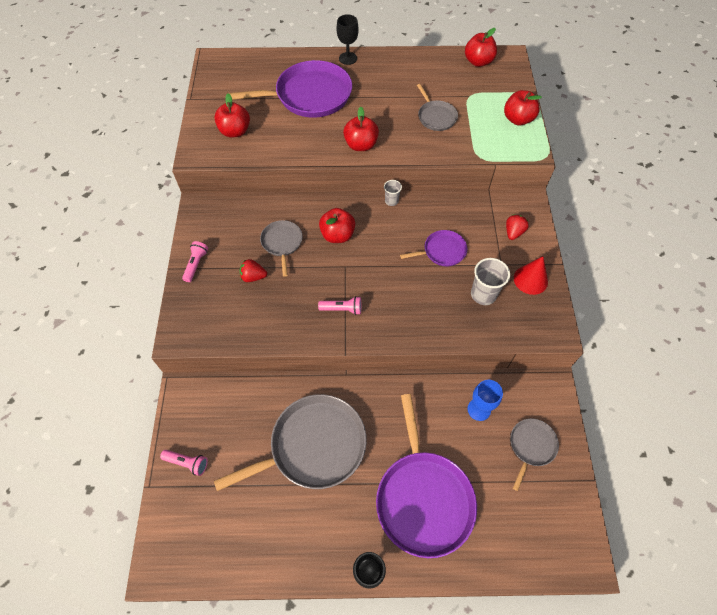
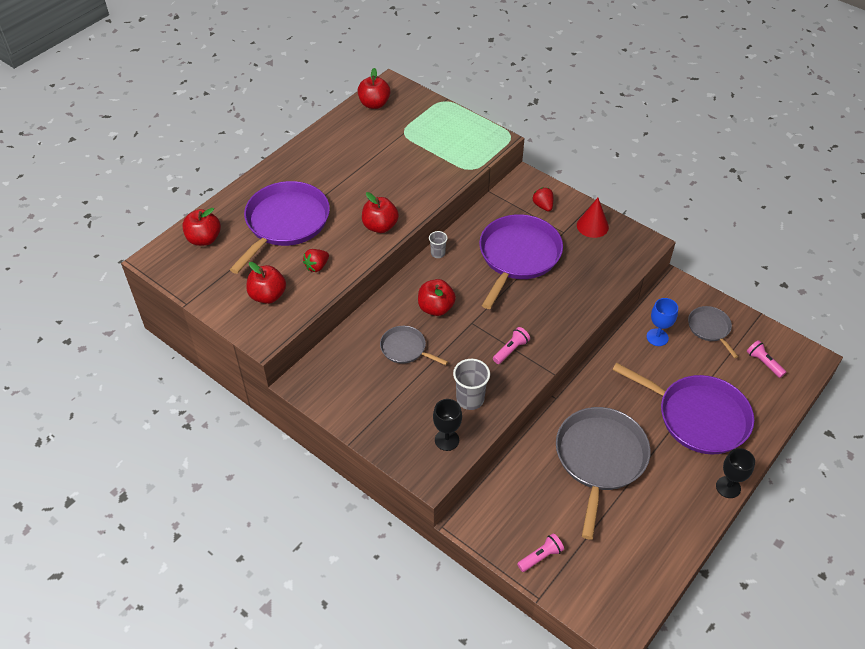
camera: 50 degrees left, 10 degrees down
(196, 264) = (365, 421): pink flashlight -> pink flashlight (763, 363)
(253, 277) = (420, 388): red strawberry -> red strawberry (317, 266)
(348, 58) = (271, 173): black goblet -> black goblet (447, 440)
(436, 117) = (402, 165): grey pan -> none
(442, 251) = (518, 256): purple pan -> purple pan, size x1.97
(483, 294) = (579, 259): grey cup -> grey cup (470, 399)
(518, 119) = (459, 124): red apple -> red apple (204, 239)

